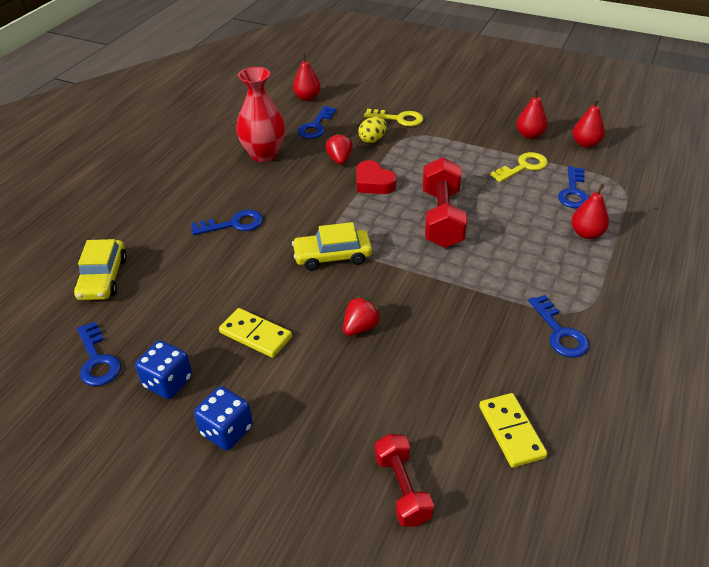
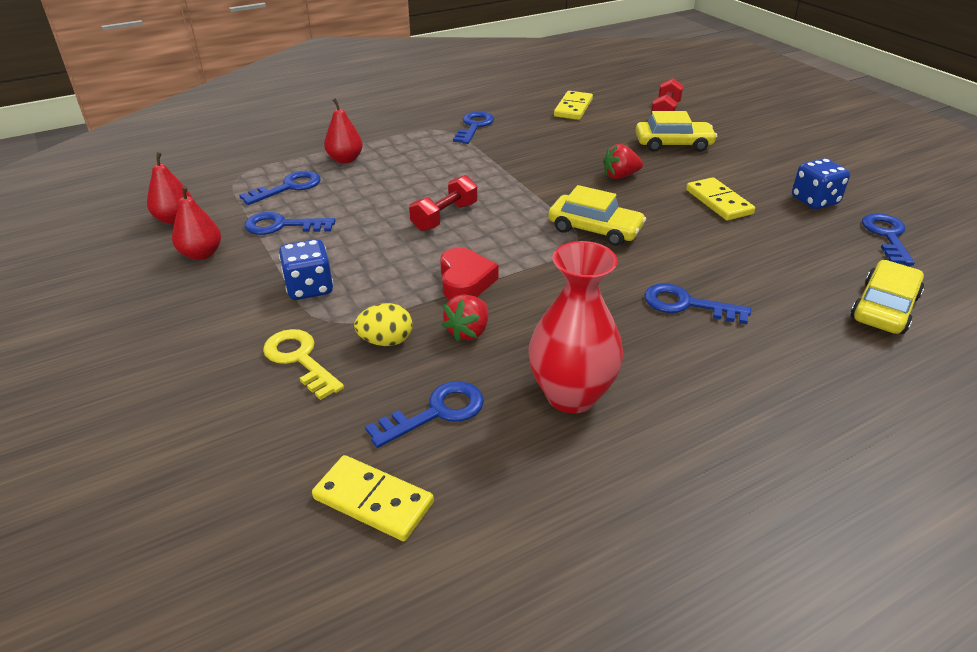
camera: 145 degrees left, 5 degrees down
(227, 430) = (771, 163): blue dice -> blue dice (309, 288)
(307, 97) = (373, 500): red pear -> yellow domino
(347, 412) = (673, 144): none -> yellow car
(442, 218) = (444, 217): red dumbbell -> red dumbbell, size x0.62
(523, 167) = (282, 226): yellow key -> blue key

